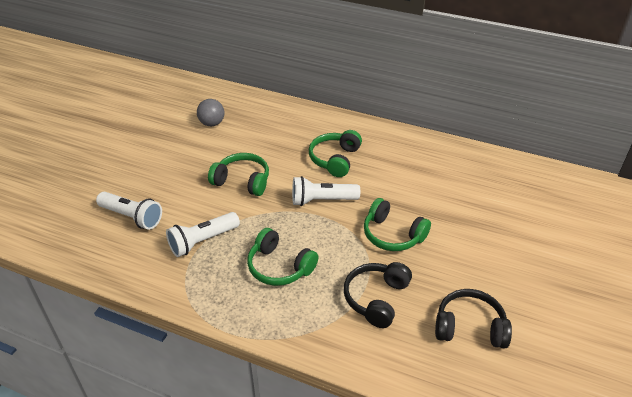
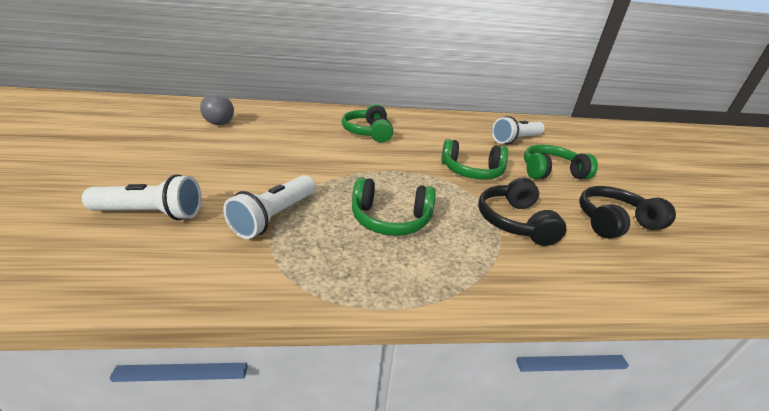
camera: 30 degrees left, 10 degrees down
(242, 181) = (286, 158): green headphones -> green headphones (551, 172)
(322, 200) = (383, 159): white flashlight -> white flashlight (516, 140)

